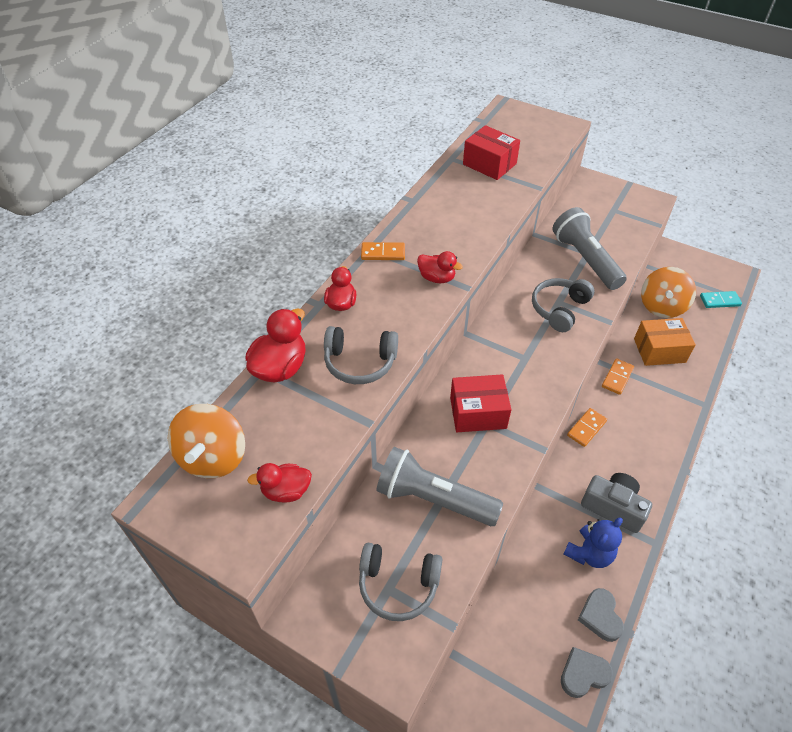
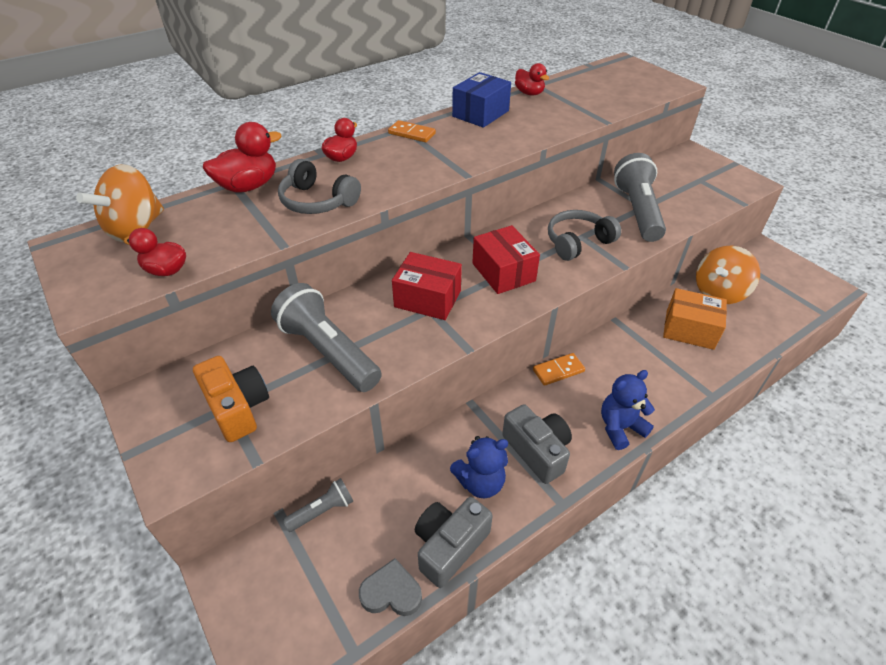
camera: 25 degrees right, 5 degrees down
(398, 585) = (237, 407): grey headphones -> orange camera
(426, 209) = (480, 113): none -> blue box
(437, 278) = (444, 162): red duck -> red duck (529, 93)
(487, 635) = (322, 510): none -> grey flashlight
(489, 164) = (571, 96): red box -> red box (503, 272)
(600, 616) = (449, 546): grey heart -> grey camera
(617, 377) = (624, 338): orange domino -> none
(659, 460) = (620, 427): none -> blue teddy bear
(719, 301) = (794, 307): turquoise domino -> none

